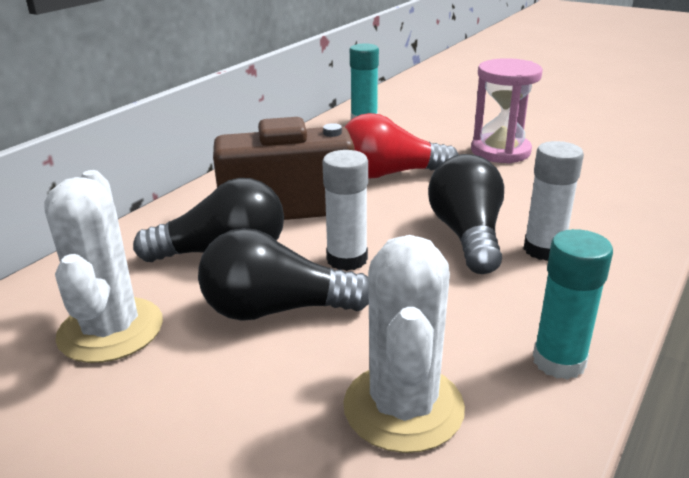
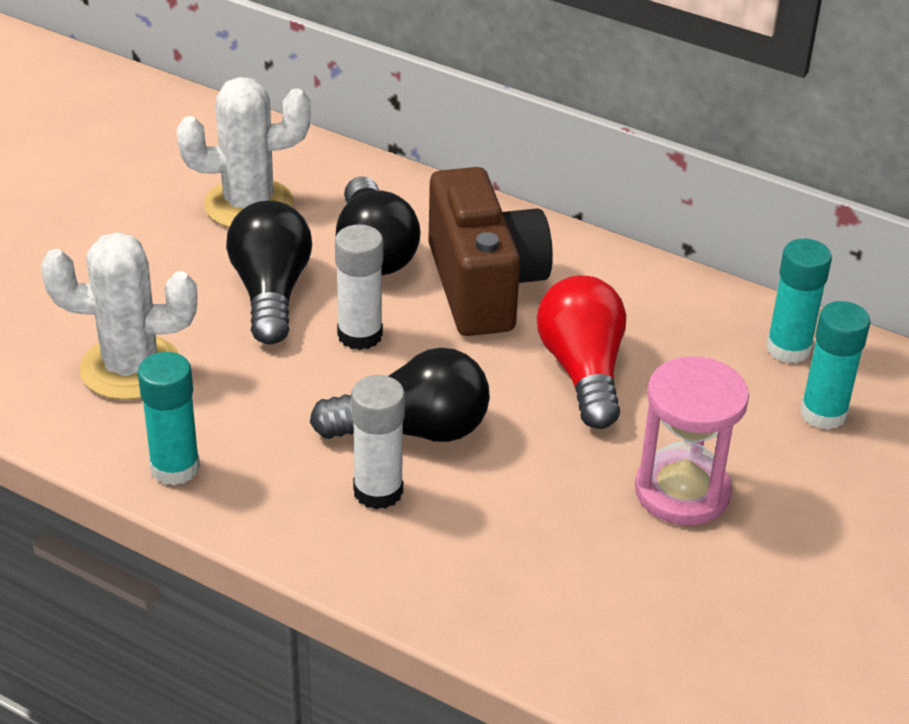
camera: 85 degrees right, 10 degrees up
(421, 116) = (823, 413): none -> turquoise glue stick

